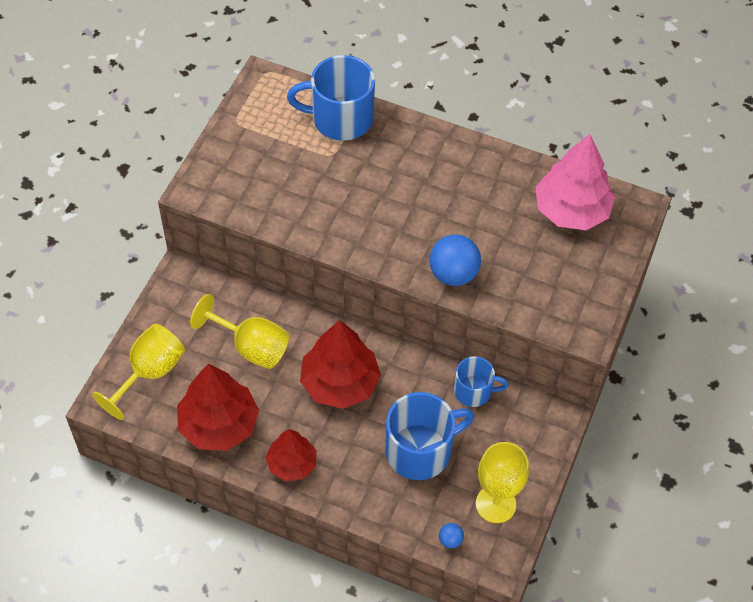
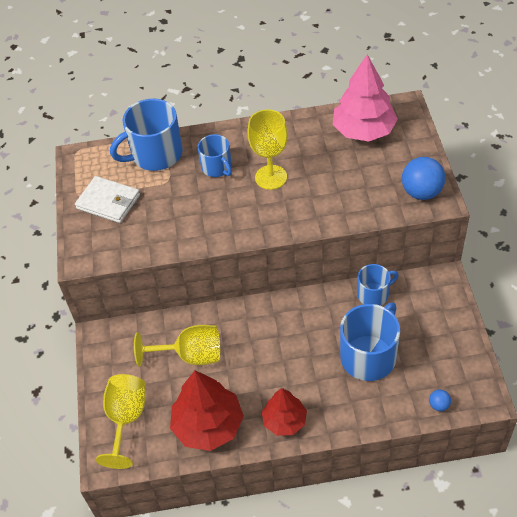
camera: 25 degrees left, 5 degrees down
(260, 145) = (108, 202): none -> white wallet
(340, 383) = (276, 343): red tree -> none
(390, 167) = (217, 167): none -> blue mug
(453, 274) = (318, 213): blue ball -> blue ball (421, 192)
(495, 504) = (449, 361): yellow goblet -> yellow goblet (271, 177)

